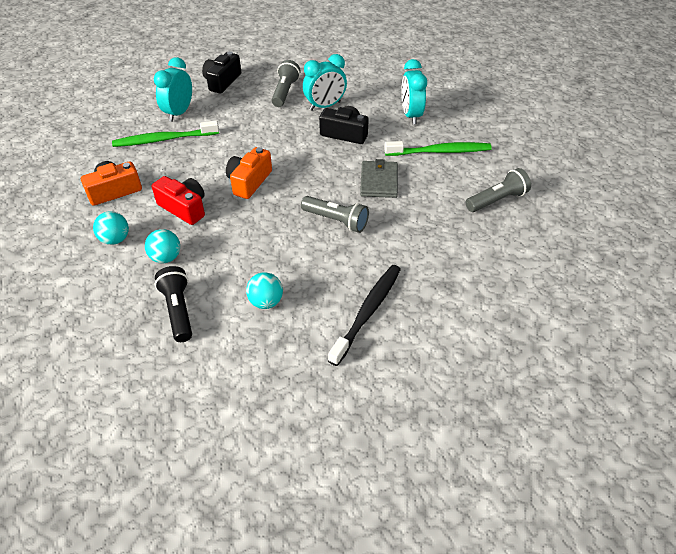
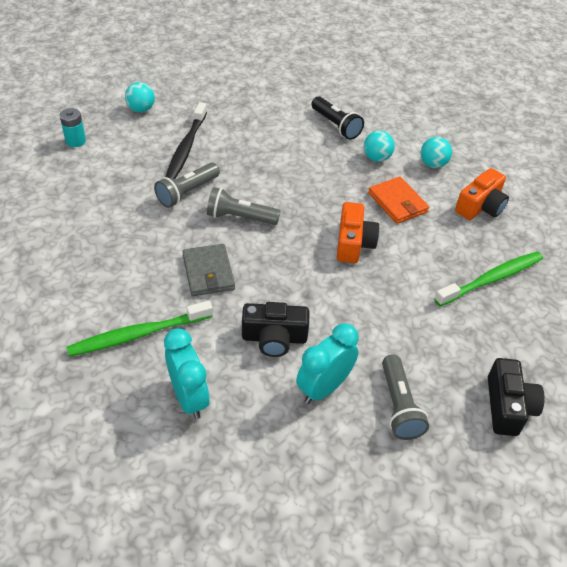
camera: 160 degrees right, 0 degrees up
(179, 113) = (512, 326): turquoise clock -> none
(184, 208) = (397, 202): red camera -> orange wallet
(266, 302) = (272, 141): turquoise ball -> turquoise ball (141, 109)
(497, 200) = (65, 275): grey flashlight -> grey flashlight (187, 192)
(499, 349) = (75, 141): none -> turquoise battery

